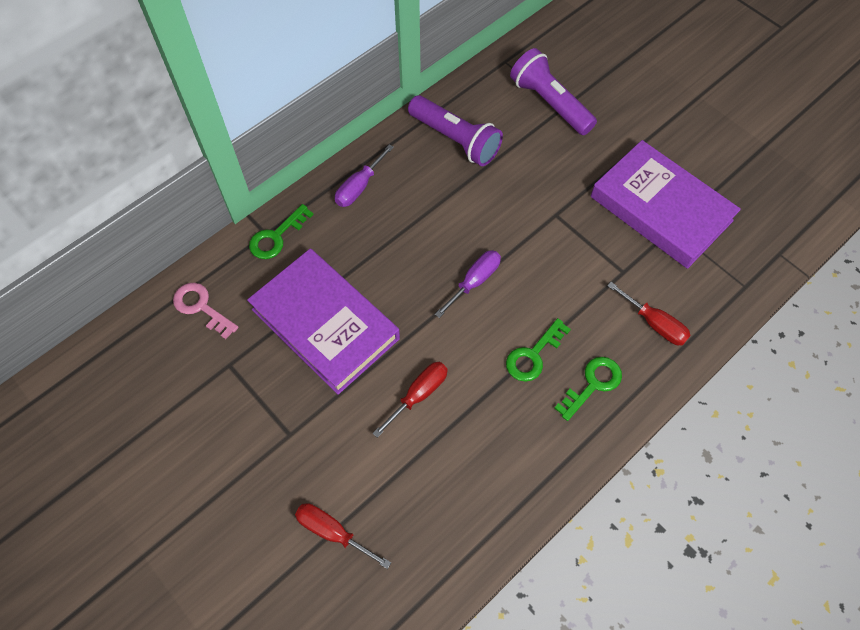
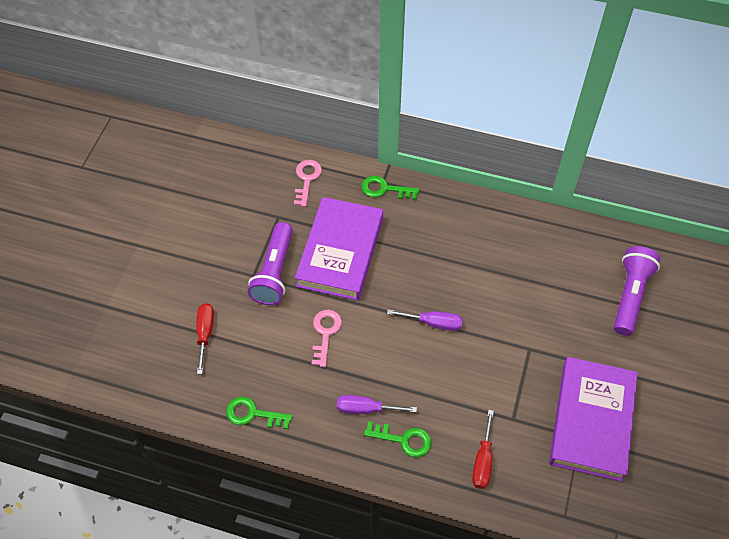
camera: 60 degrees right, 5 degrees down
(359, 187) = (458, 213): purple screwdriver -> purple screwdriver (366, 409)
(419, 394) = (325, 333): red screwdriver -> pink key
(455, 140) = (544, 250): purple flashlight -> purple flashlight (274, 272)
(533, 355) = (401, 389): green key -> green key (253, 414)

